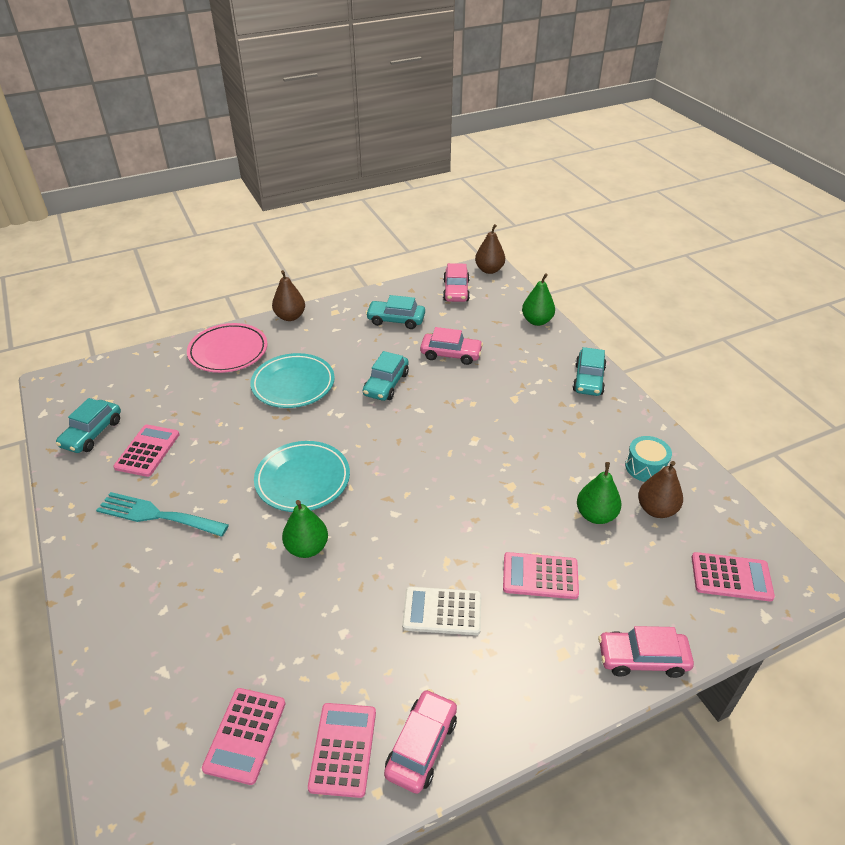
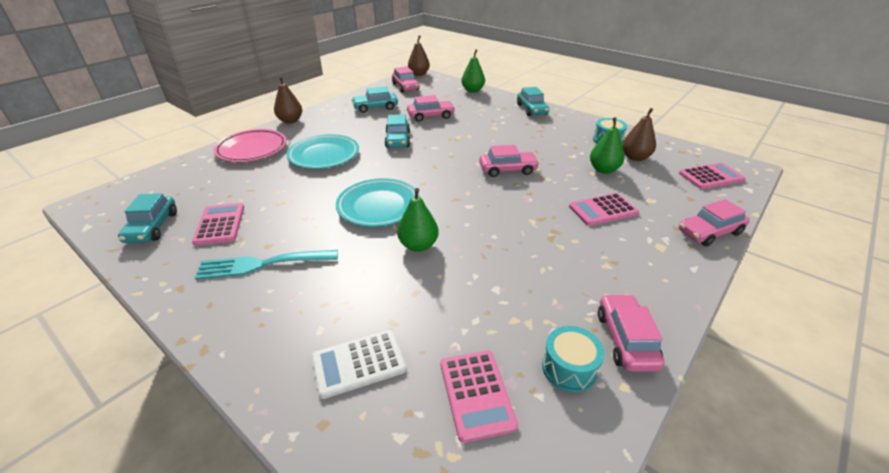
camera: 25 degrees left, 5 degrees down
(343, 749) = (569, 368): pink calculator -> turquoise drum
(442, 611) = (557, 250): white calculator -> white calculator (358, 363)
(477, 474) = (507, 170): none -> pink car

